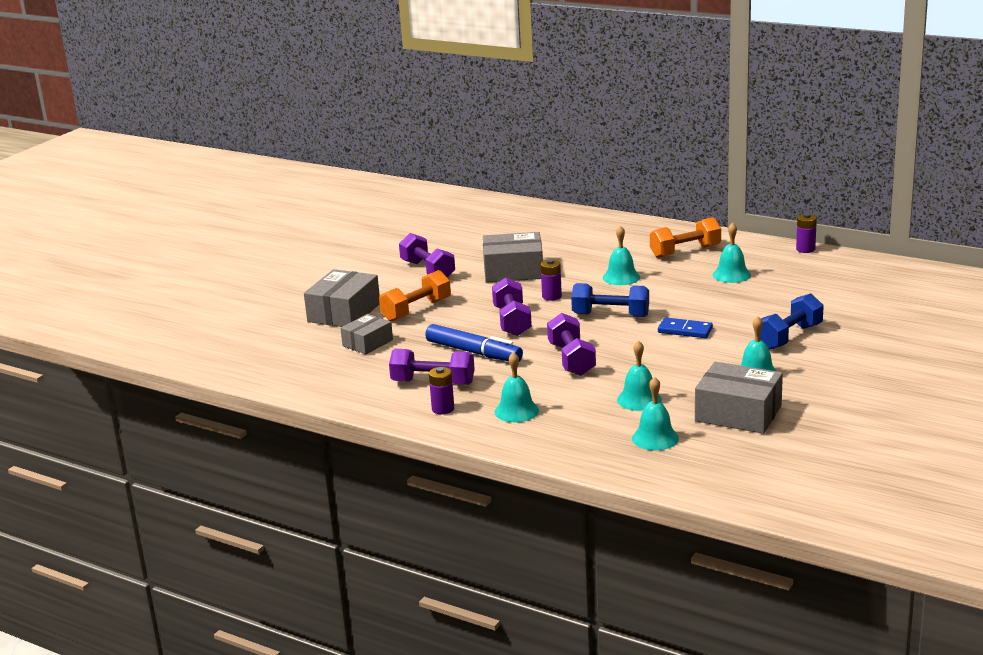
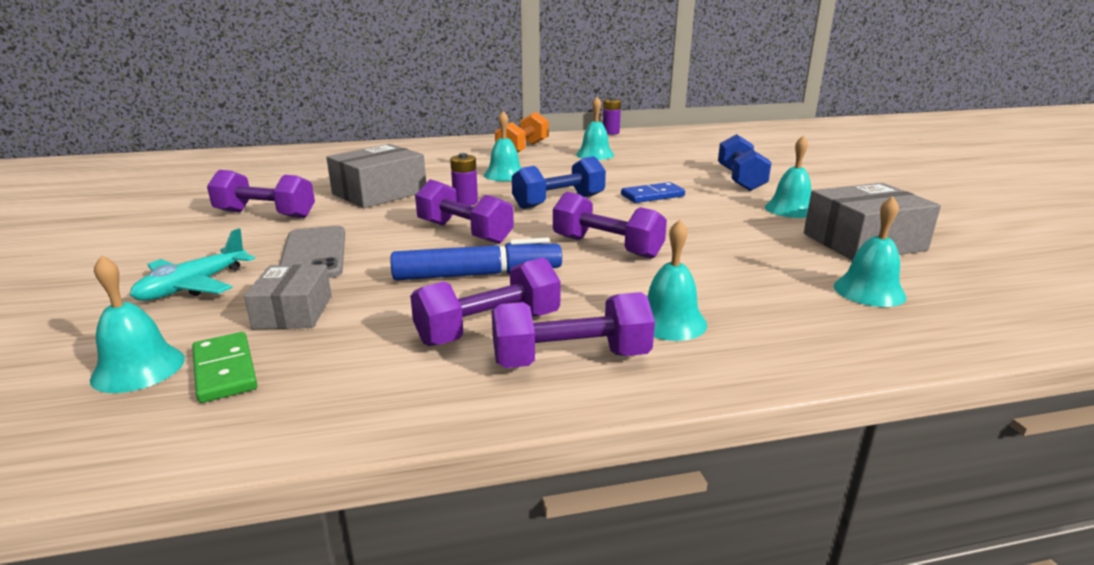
camera: 45 degrees left, 0 degrees up
(314, 361) = (225, 370): none -> green domino
(344, 313) = (194, 286): grey box -> turquoise plane
(416, 310) = (314, 254): orange dumbbell -> grey phone
(443, 409) = (571, 359): purple battery -> purple dumbbell
(639, 399) = (759, 260): turquoise bell -> turquoise bell (138, 368)

